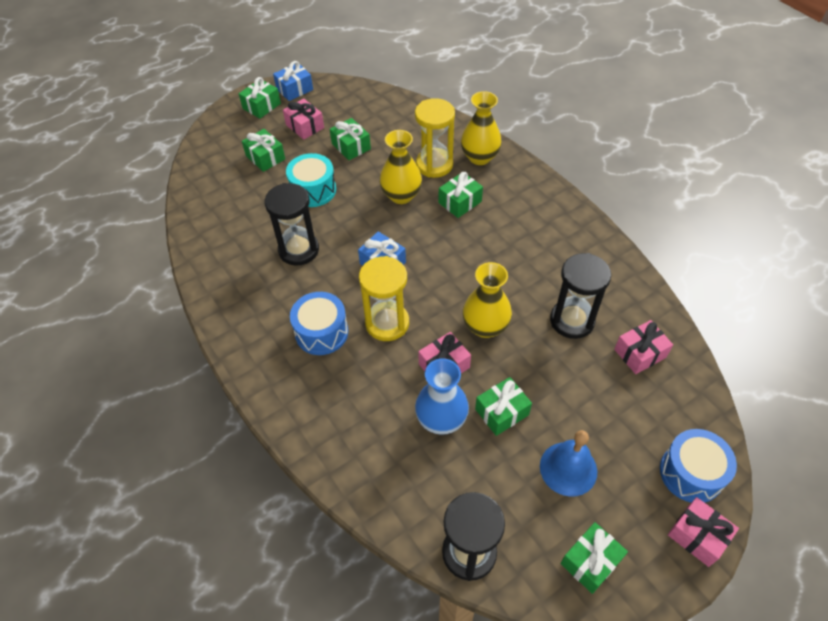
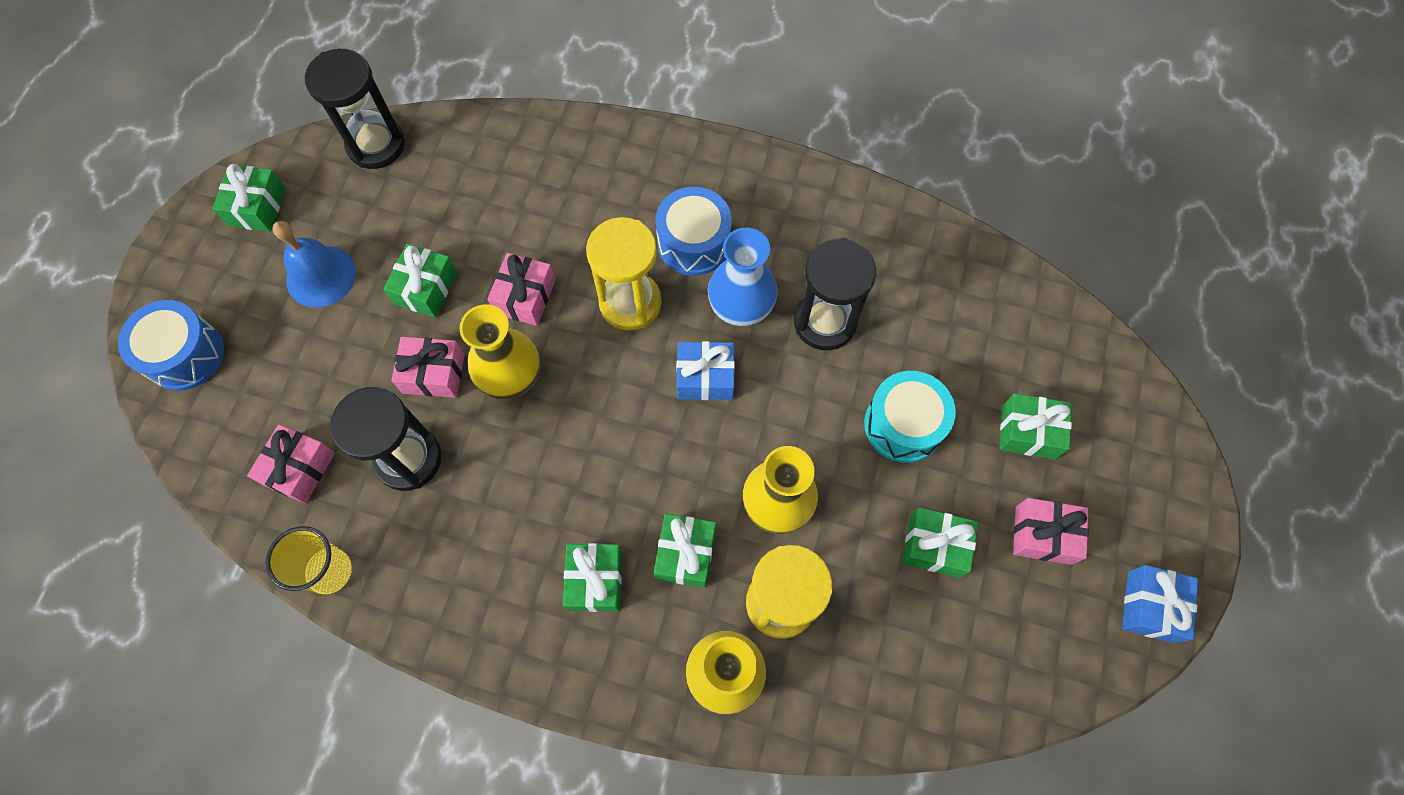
camera: 140 degrees right, 15 degrees up
(261, 106) = (1153, 527): green gift -> green gift (595, 580)
(441, 419) = (485, 239): blue vase -> blue vase (741, 307)
(645, 294) = (329, 571): none -> yellow cup
(697, 536) = (158, 294): pink gift -> pink gift (433, 374)

